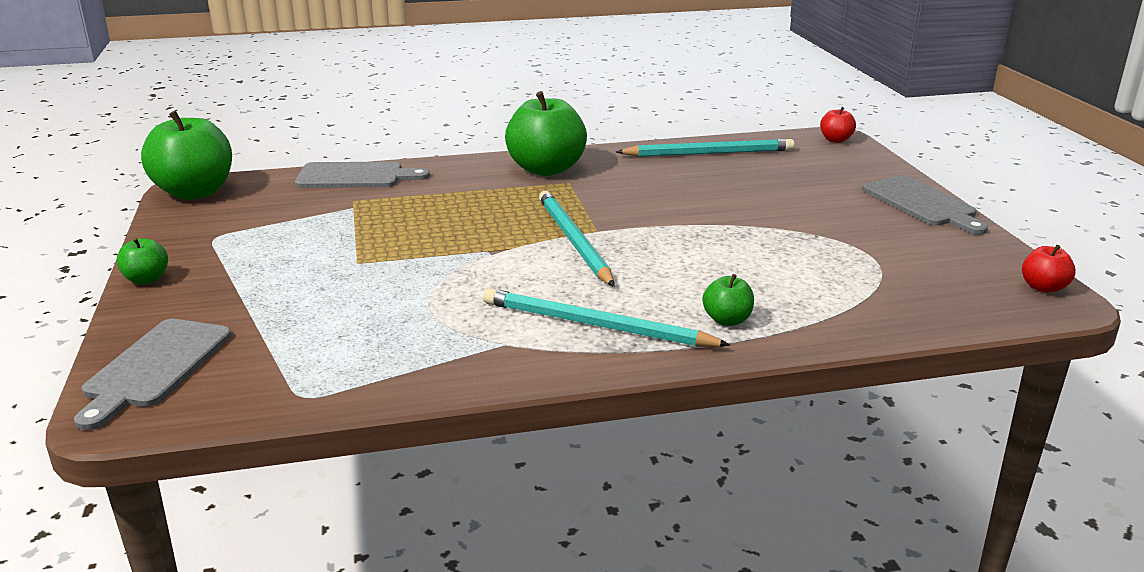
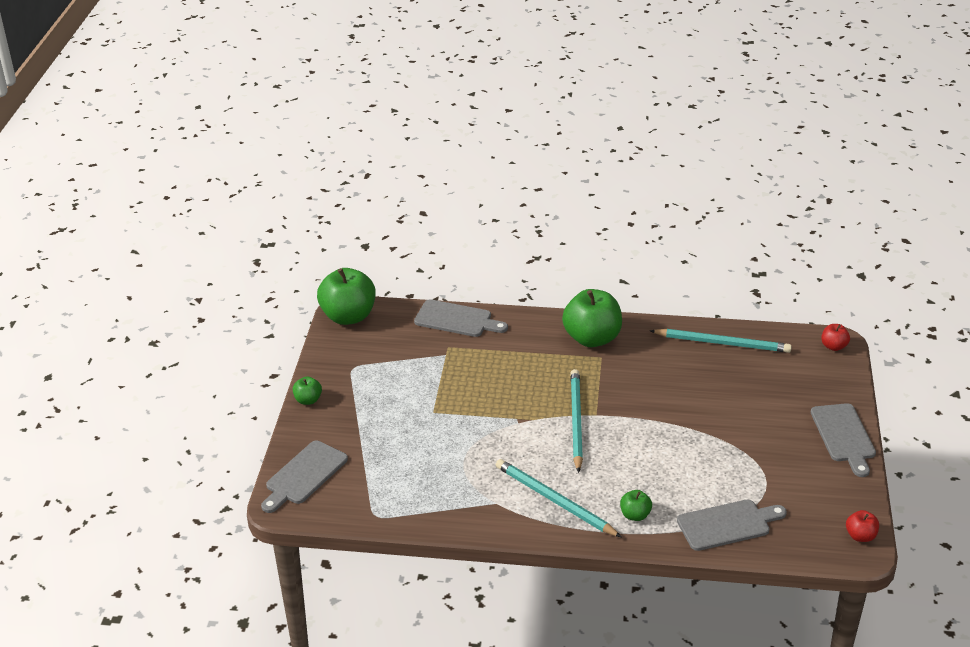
camera: 20 degrees right, 10 degrees up
(863, 307) = (727, 524): none -> grey cutting board

